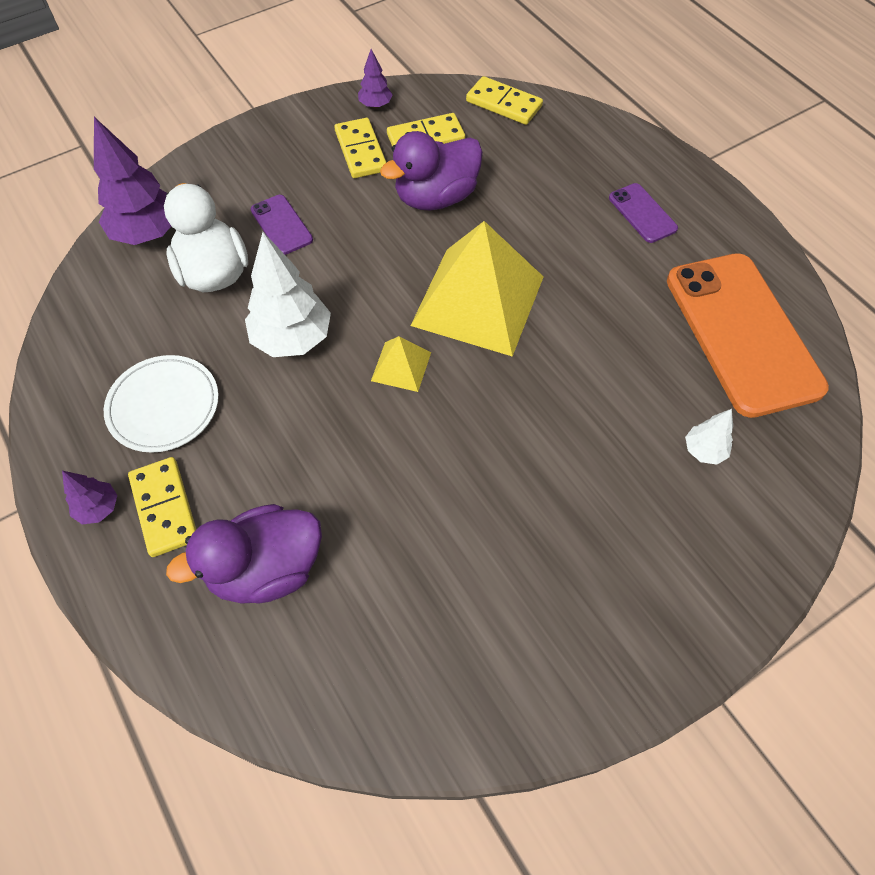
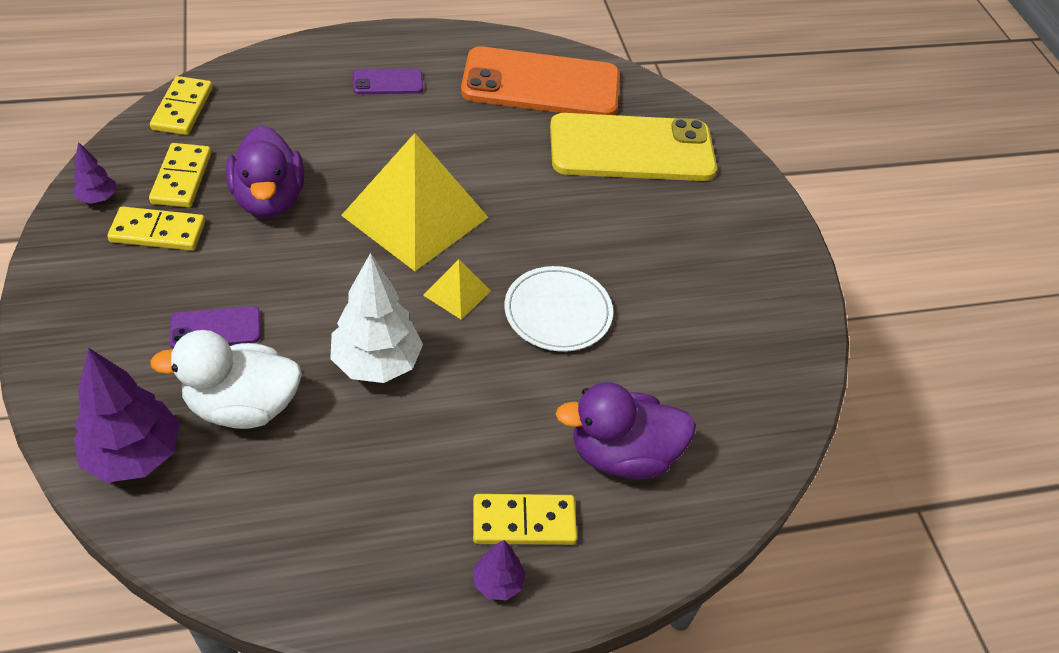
camera: 75 degrees left, 10 degrees down
(163, 406) = (399, 495): white plate -> white plate (558, 312)
(266, 569) = (622, 455): purple duck -> purple duck turned 90 degrees clockwise
(504, 104) = (182, 109): yellow domino -> yellow domino turned 45 degrees counterclockwise
(703, 451) = (631, 149): white tree -> yellow phone

